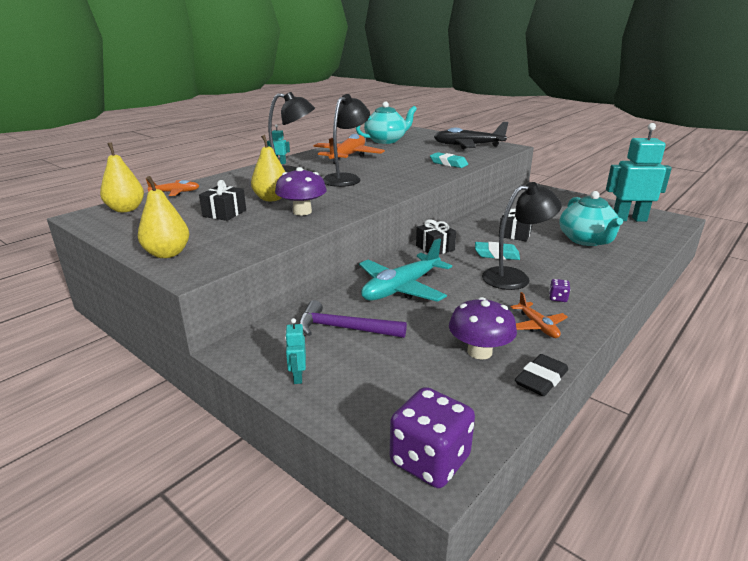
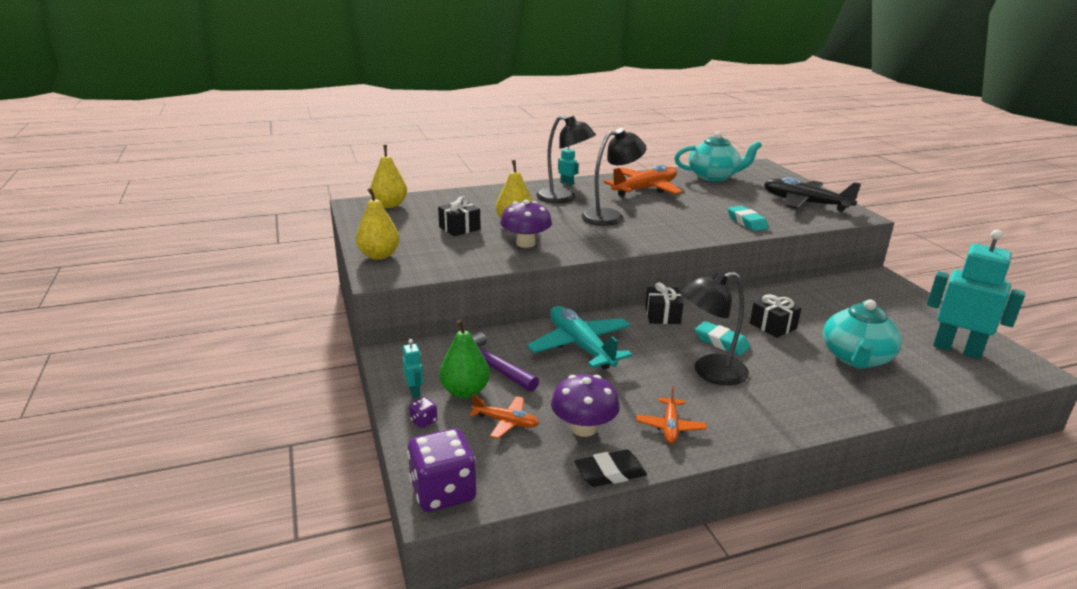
camera: 30 degrees right, 0 degrees up
(175, 192) = (442, 197): orange plane -> orange plane (506, 422)
(297, 376) = (414, 391): turquoise robot -> turquoise robot turned 135 degrees clockwise
(346, 359) = (465, 391): none -> green pear
(401, 288) = (580, 346): turquoise plane -> turquoise plane turned 75 degrees clockwise
(514, 277) = (710, 372): black lamp -> black lamp turned 150 degrees clockwise
(558, 298) = (729, 408): purple dice -> purple dice (423, 421)

